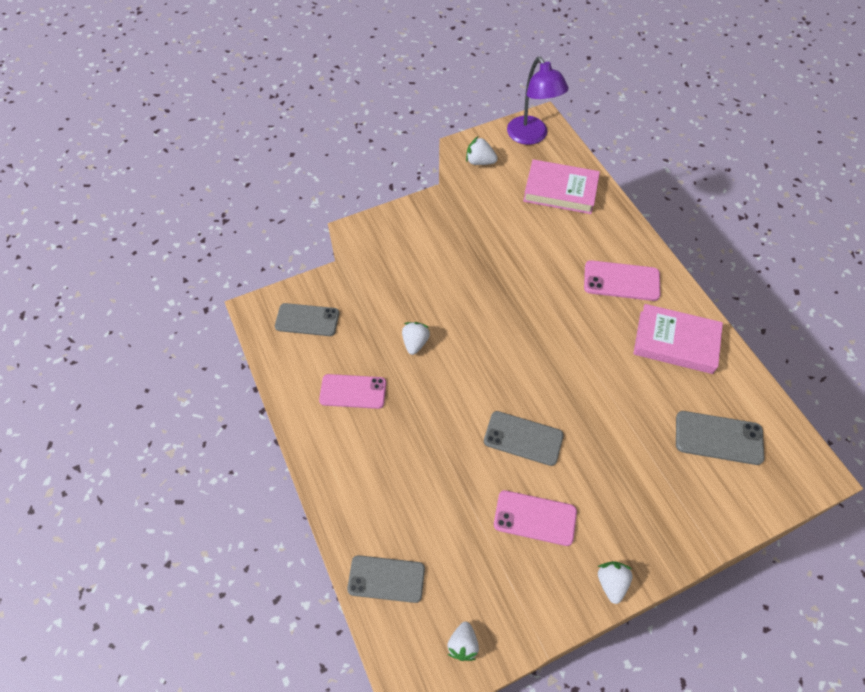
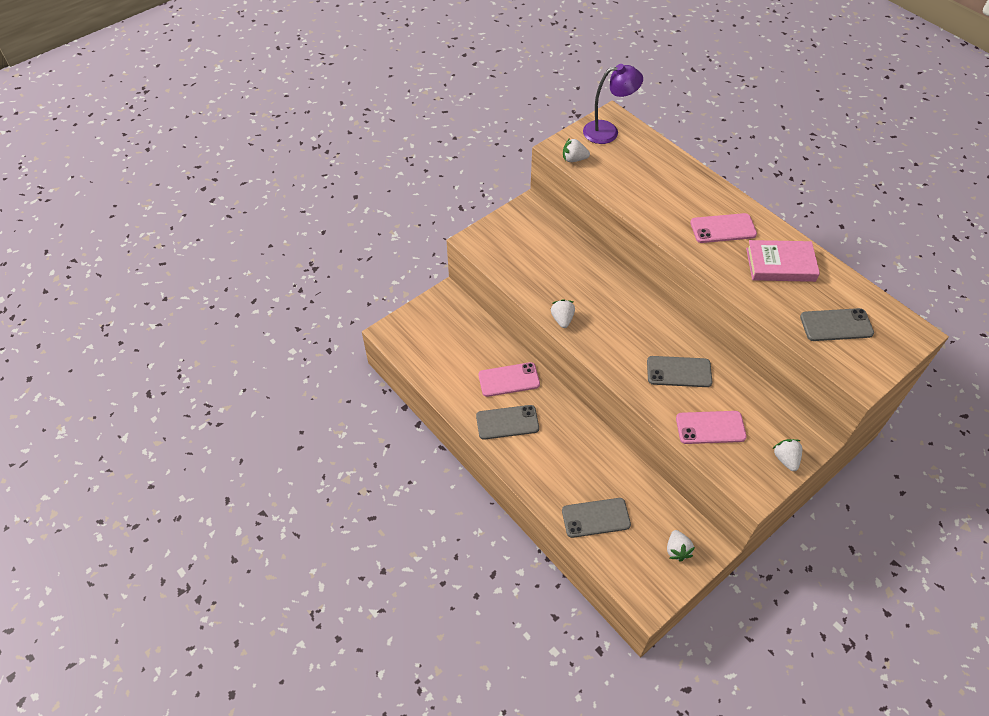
camera: 15 degrees left, 5 degrees down
(307, 320) = (444, 330): grey phone -> grey phone (507, 422)
(531, 136) = (608, 131): purple lamp -> purple lamp turned 60 degrees counterclockwise
(560, 191) = (648, 169): pink book -> none

